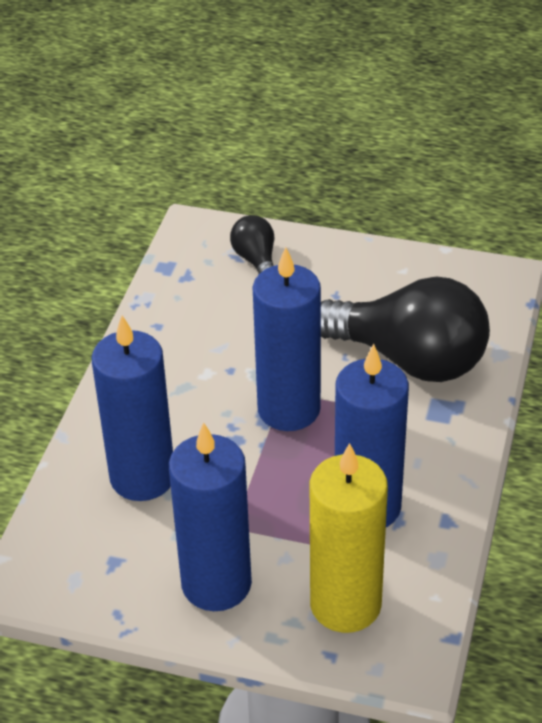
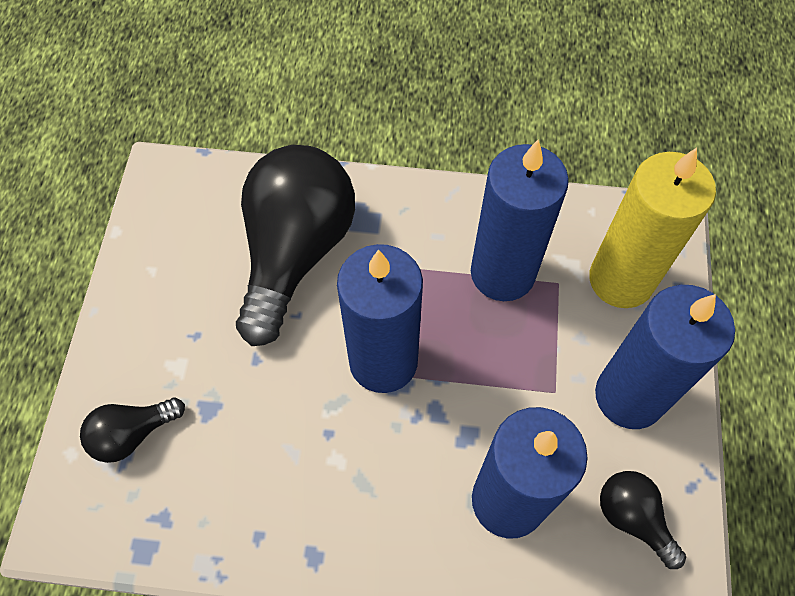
camera: 100 degrees left, 20 degrees up
(102, 561) = (633, 518): none -> black light bulb

